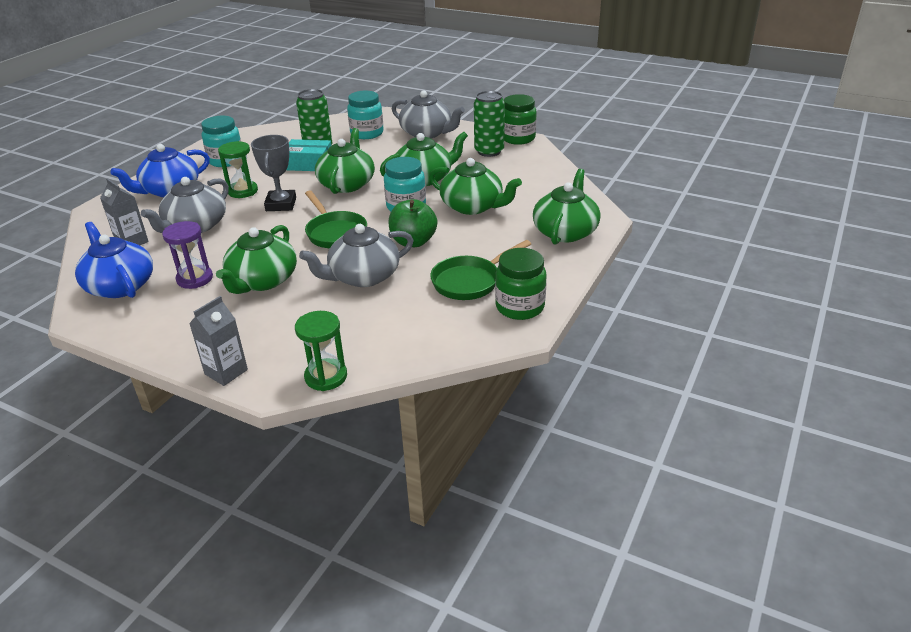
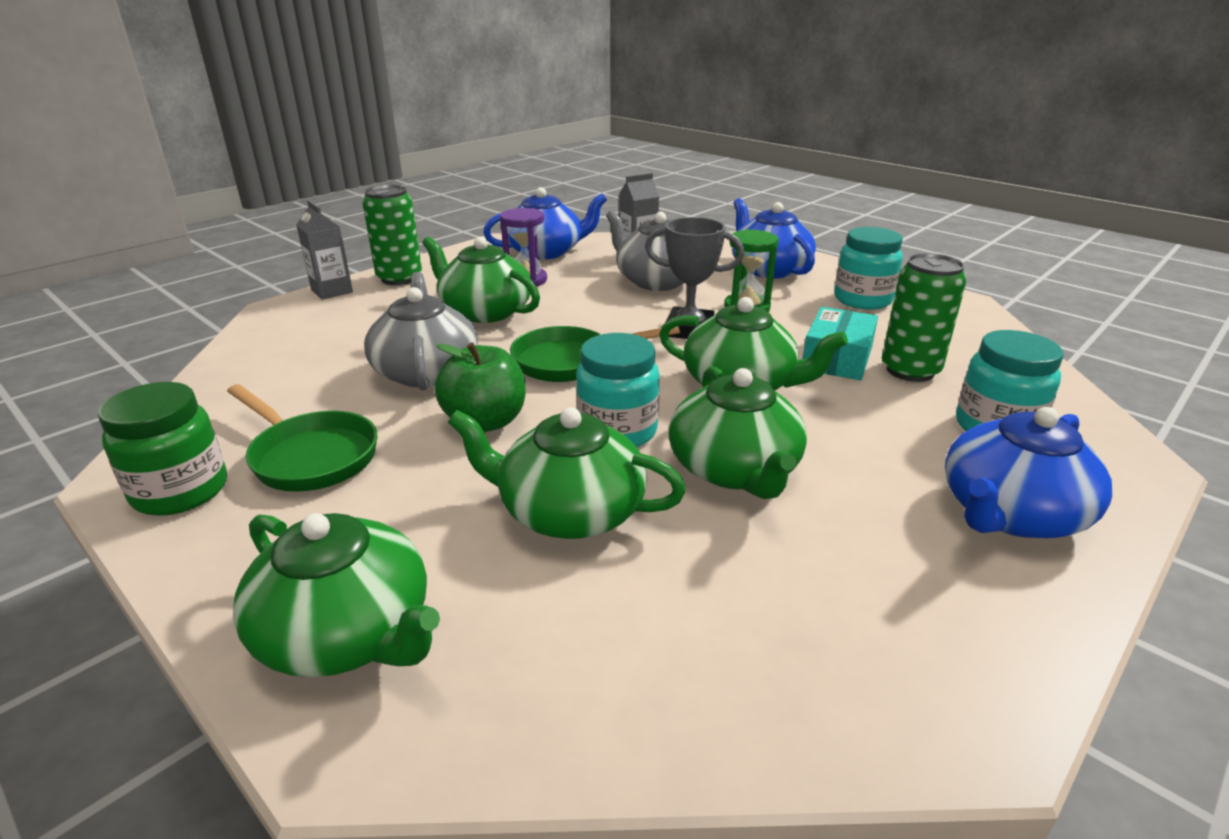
camera: 105 degrees right, 5 degrees down
(326, 377) = (251, 333): green hourglass -> none
(427, 133) = (1010, 513): grey teapot -> blue teapot
(470, 281) = (310, 456): green pan -> green pan turned 150 degrees clockwise
(473, 206) = (569, 511): green teapot -> green teapot turned 60 degrees clockwise
(489, 151) = (879, 606): green can -> green can (399, 278)
(518, 138) = (990, 706): green jar -> none

